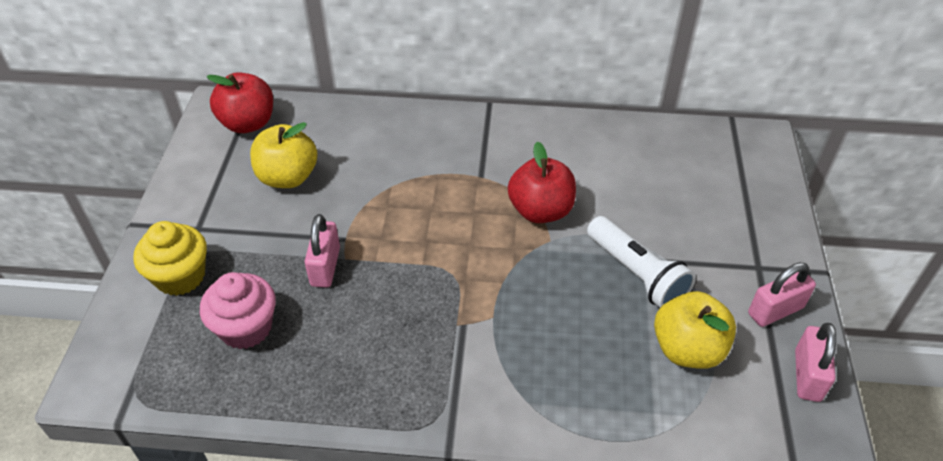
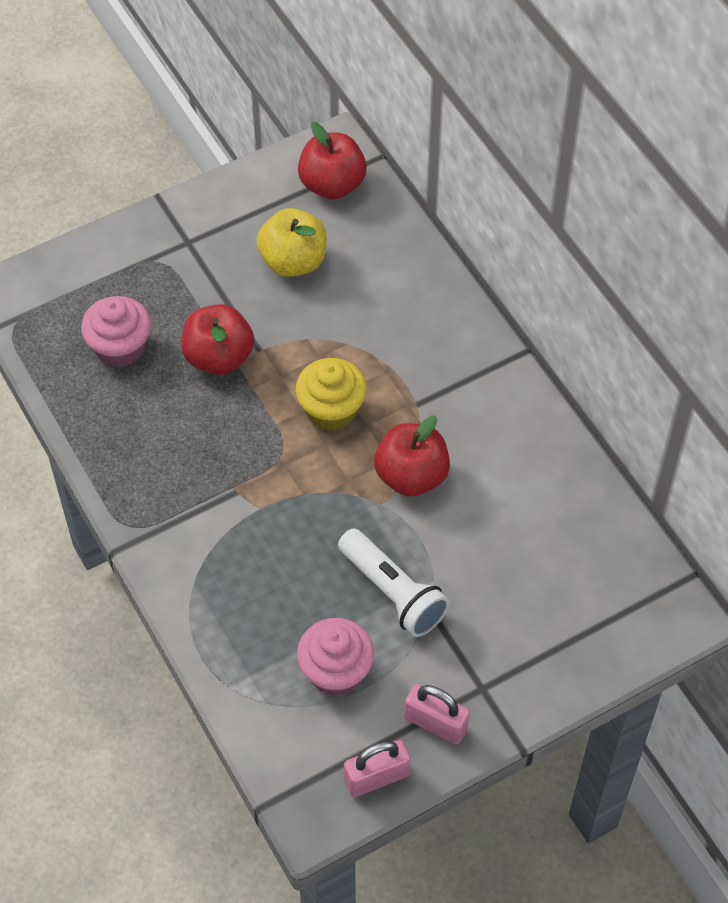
camera: 55 degrees right, 10 degrees up
(180, 276) = (133, 268): yellow cupcake -> yellow cupcake (331, 410)
(325, 267) = (219, 357): pink padlock -> red apple
(637, 274) = (393, 592): white flashlight -> white flashlight turned 60 degrees counterclockwise
(687, 349) = (336, 671): yellow apple -> pink cupcake

